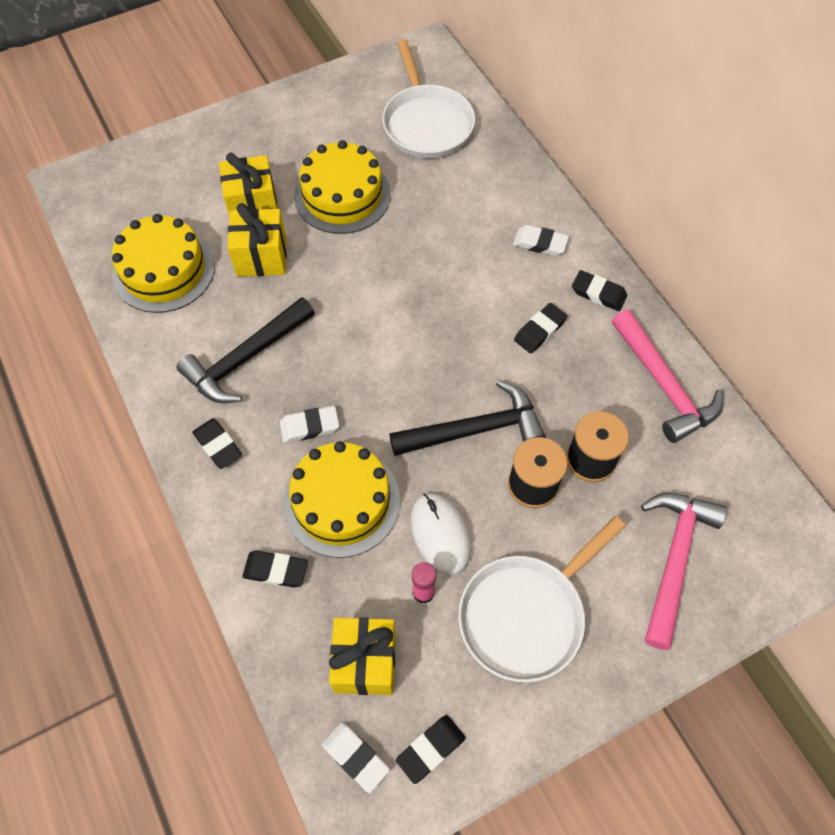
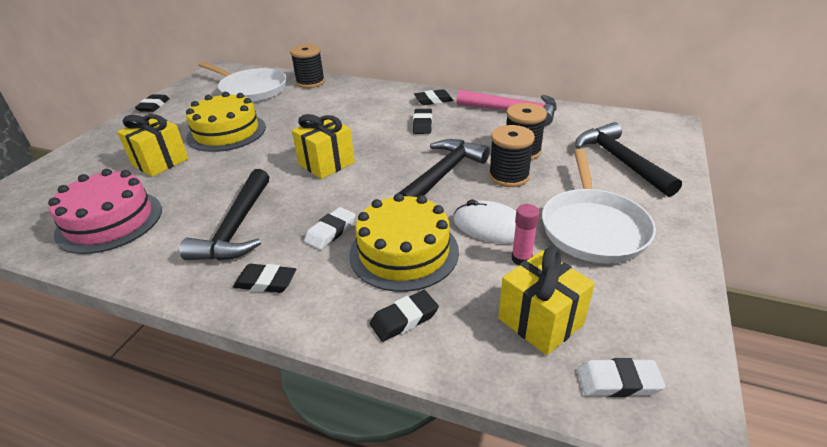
camera: 40 degrees left, 25 degrees down
(164, 270) = (110, 221): yellow cake -> pink cake
(261, 257) = (194, 179): yellow gift -> yellow gift (326, 164)
(430, 749) = (652, 333): black eraser -> black eraser (153, 106)
(500, 152) = (310, 82): none -> black spool
(540, 243) = (377, 99): white eraser -> none
(674, 559) = (620, 161): pink hammer -> black hammer

